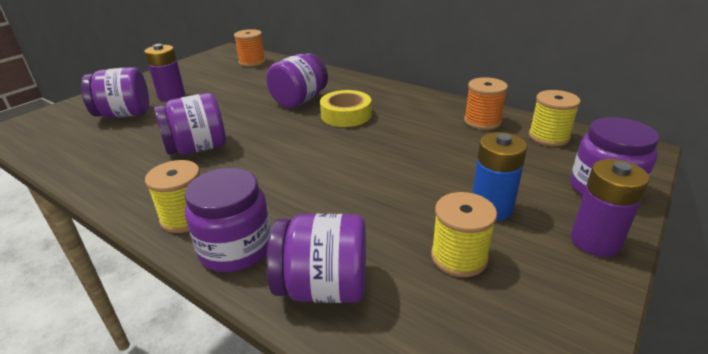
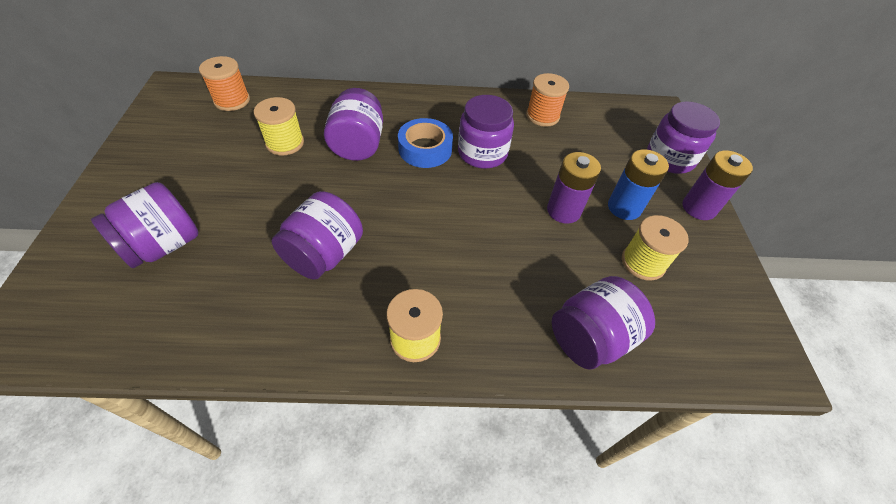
camera: 40 degrees left, 20 degrees up
(171, 96) = (191, 191): purple battery -> purple battery (563, 211)
(236, 248) = (494, 343): purple jar -> purple jar (482, 153)
(346, 115) = (425, 149): yellow tape -> blue tape
(548, 137) = (600, 117): yellow spool -> yellow spool (285, 143)

